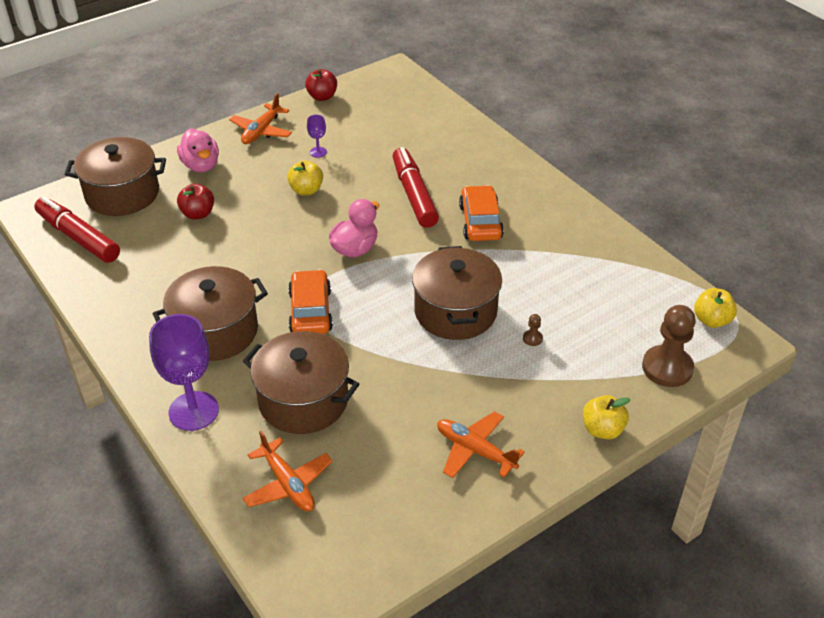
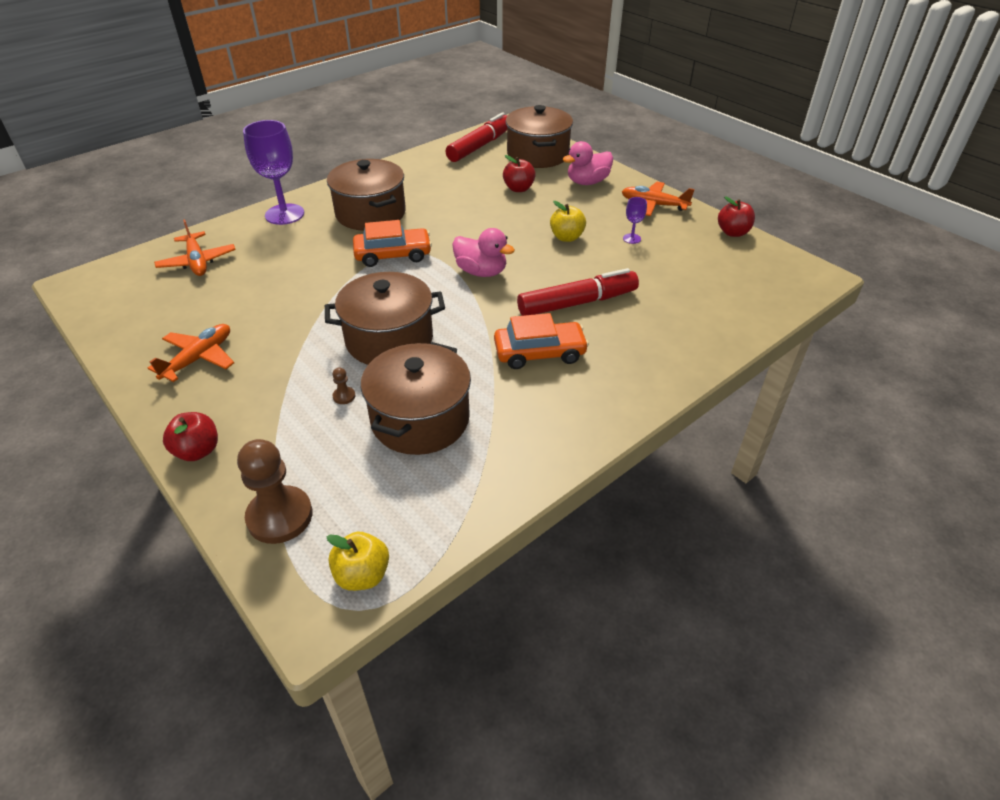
camera: 85 degrees right, 0 degrees up
(288, 484) = (197, 262): orange plane -> orange plane turned 75 degrees counterclockwise
(303, 400) = (284, 261): brown pot -> brown pot (420, 419)
(602, 429) = (198, 451): yellow apple -> red apple

